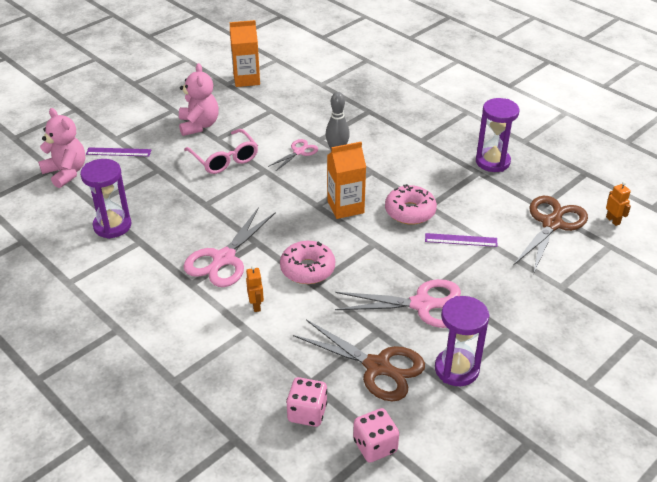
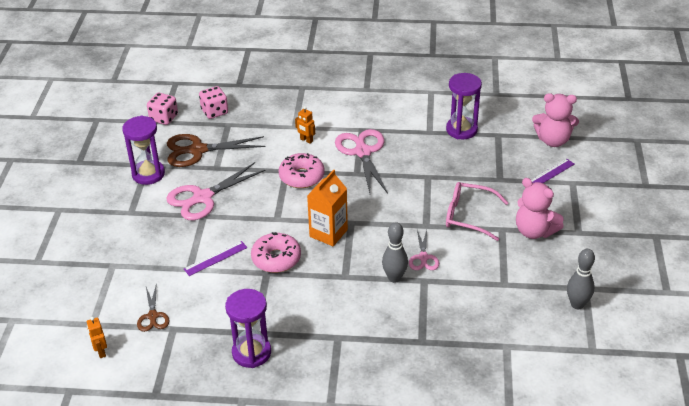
camera: 140 degrees right, 0 degrees up
(246, 79) = (577, 304): orange carton -> grey bowling pin
(552, 224) = (153, 316): brown scissors -> brown scissors, size x0.54
(613, 220) = (101, 352): orange robot -> orange robot turned 45 degrees clockwise

